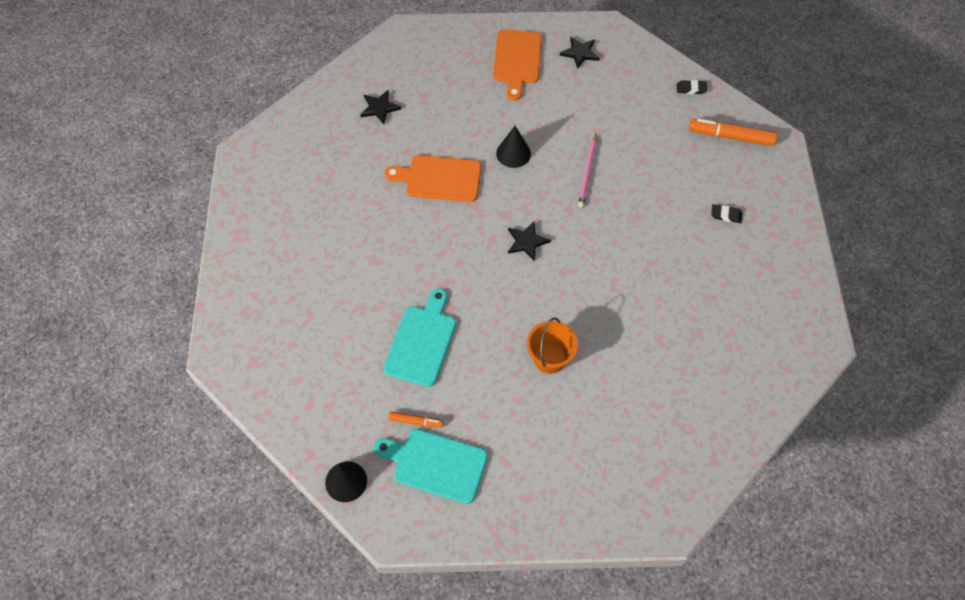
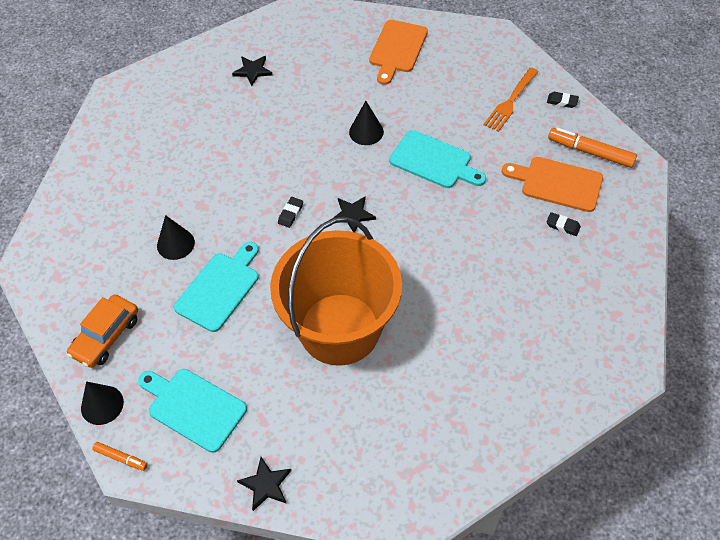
camera: 15 degrees right, 5 degrees down
(326, 413) = (106, 336): none -> orange car
(362, 305) = (175, 244): none -> black cone
(415, 421) = (188, 362): orange marker -> orange marker (120, 458)
(439, 178) = (287, 142): orange cutting board -> orange cutting board (557, 183)
(466, 252) = (290, 213): none -> black eraser
(550, 358) = (339, 329): orange bucket -> orange bucket, size x2.37
(580, 53) = (460, 52): black star -> black star (266, 485)
(587, 172) = (434, 161): pink pencil -> turquoise cutting board
(642, 97) = (511, 101): none -> orange fork

